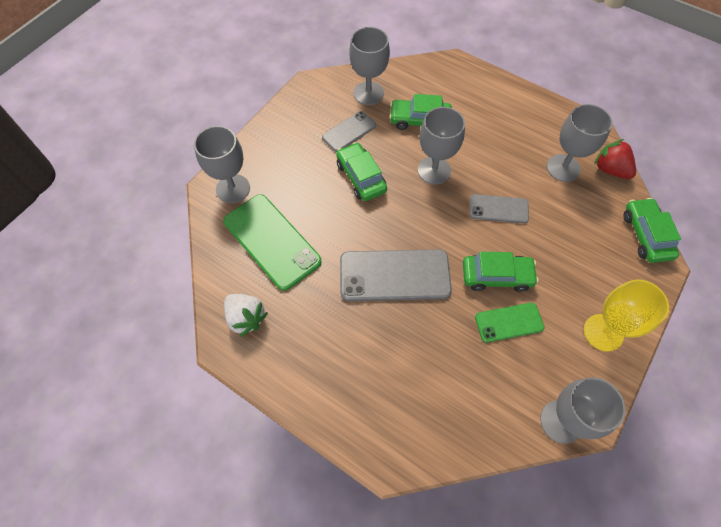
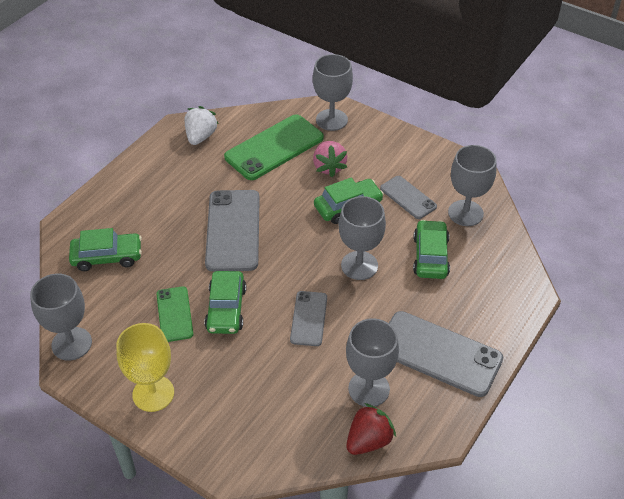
camera: 90 degrees right, 15 degrees down
(246, 318) = (200, 136): white strawberry -> white strawberry turned 150 degrees clockwise
(305, 192) = (329, 167): none -> pink strawberry
(521, 122) = (439, 354): none -> grey phone
(645, 235) = (270, 461): green car -> green car (107, 257)

